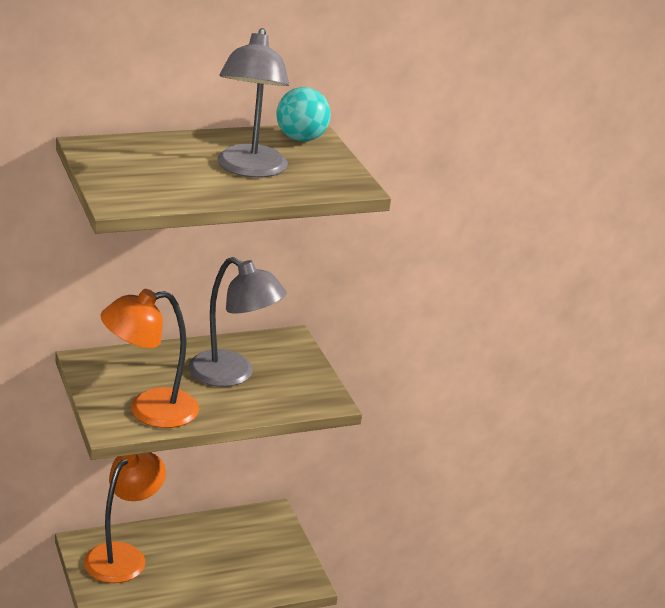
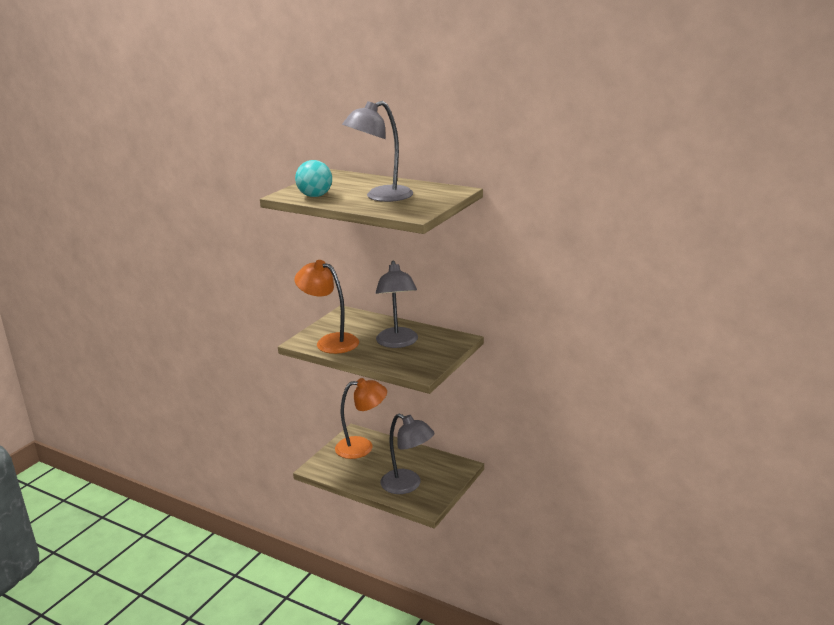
camera: 55 degrees right, 5 degrees down
(249, 571) = (407, 485): none -> grey lamp
(301, 139) = (445, 191): turquoise ball -> turquoise ball (315, 196)

